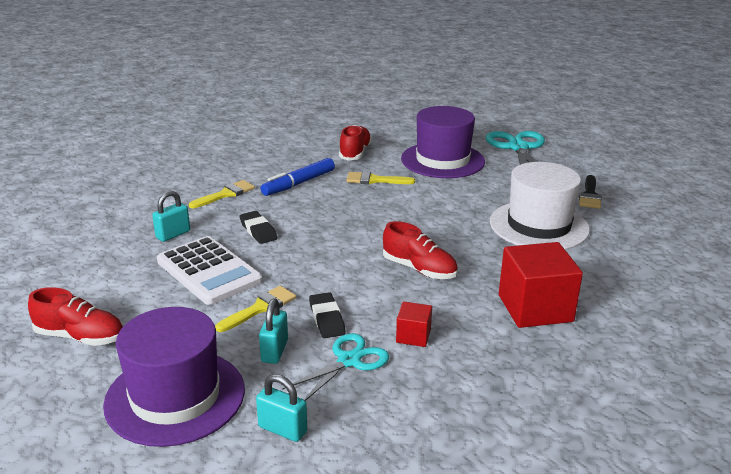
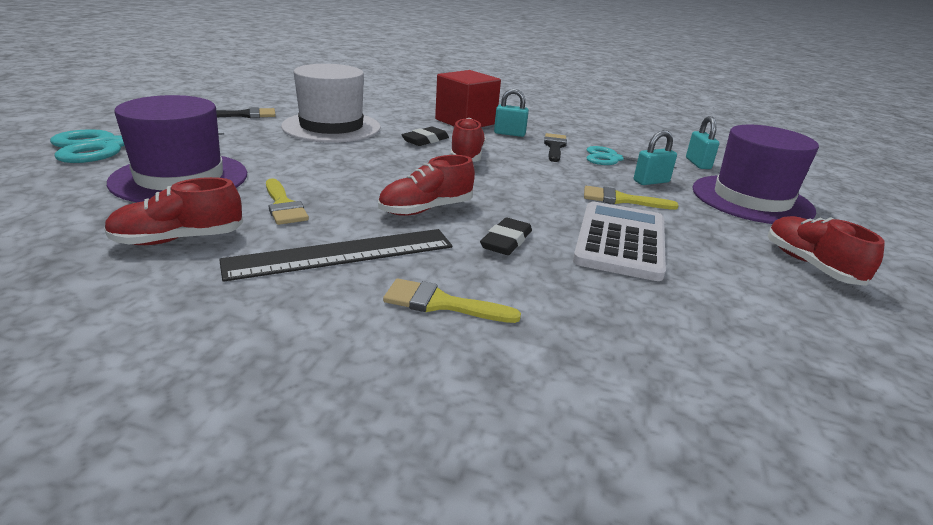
camera: 125 degrees left, 0 degrees up
(173, 234) = (600, 297): turquoise padlock -> turquoise padlock (509, 134)
(298, 183) = (341, 254): blue marker -> black ruler
(327, 319) = (586, 173): black eraser -> black eraser (425, 140)
(328, 219) = (426, 209): none -> red shoe
(413, 336) = (554, 147): red cube -> black brush

